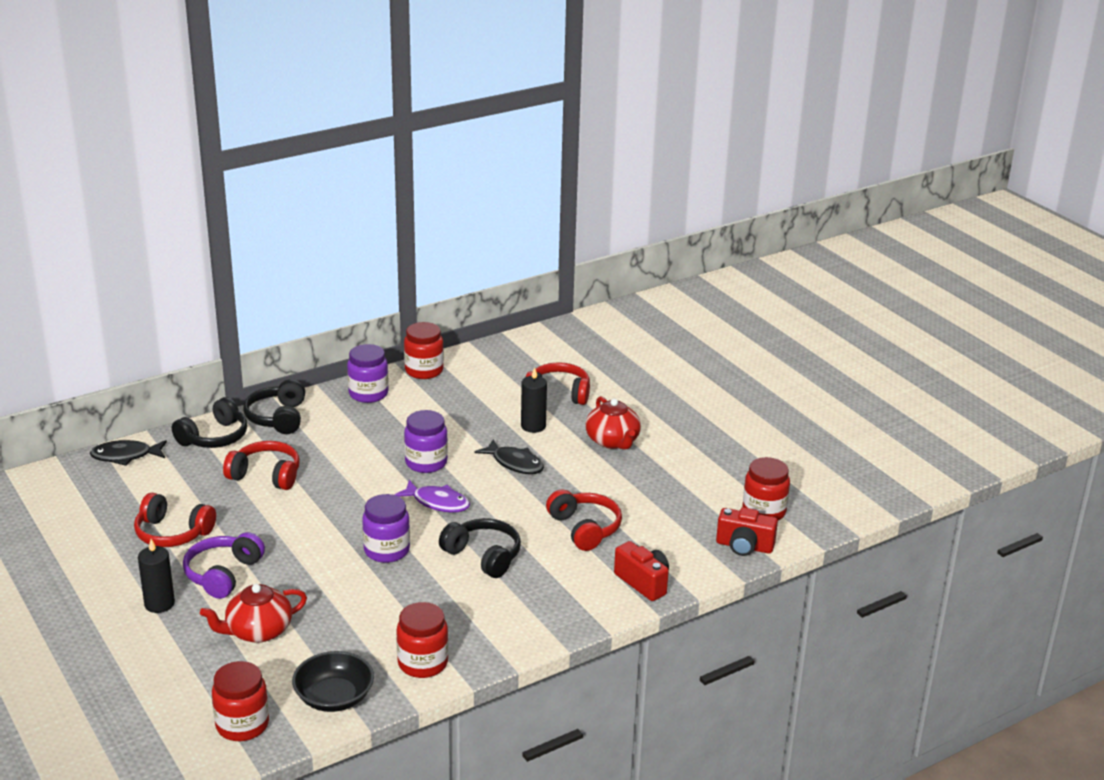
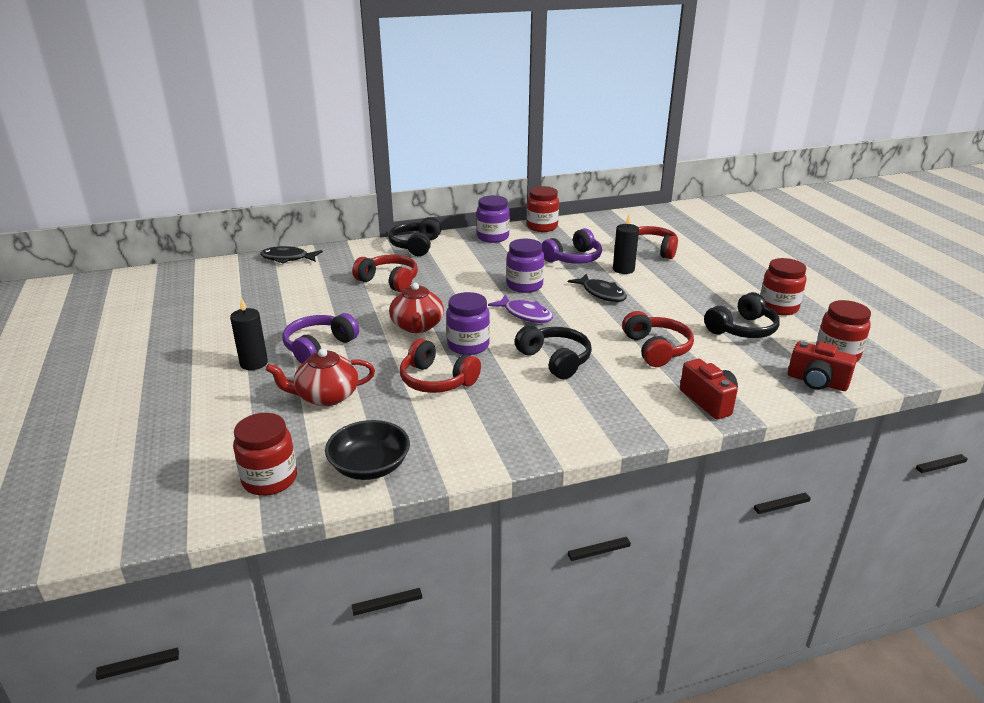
camera: 15 degrees right, 0 degrees up
(172, 533) = (294, 313): red headphones -> red headphones (436, 380)
(214, 437) = (361, 253): black headphones -> black headphones (742, 329)
(423, 663) = (468, 446): red jar -> red jar (778, 307)
(473, 416) = (573, 259): none -> purple headphones
(612, 441) = (692, 286): red teapot -> red teapot (417, 326)

